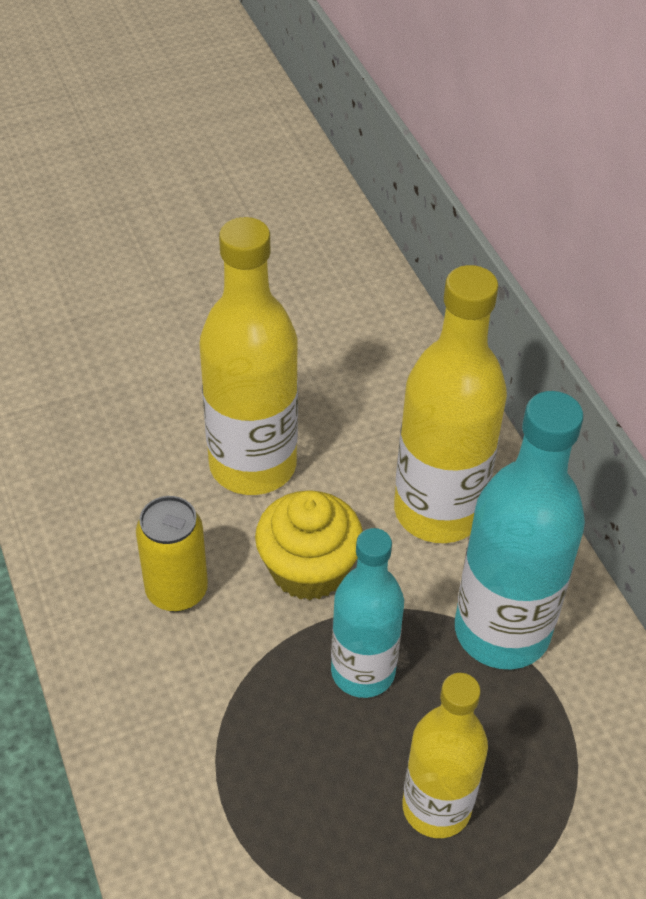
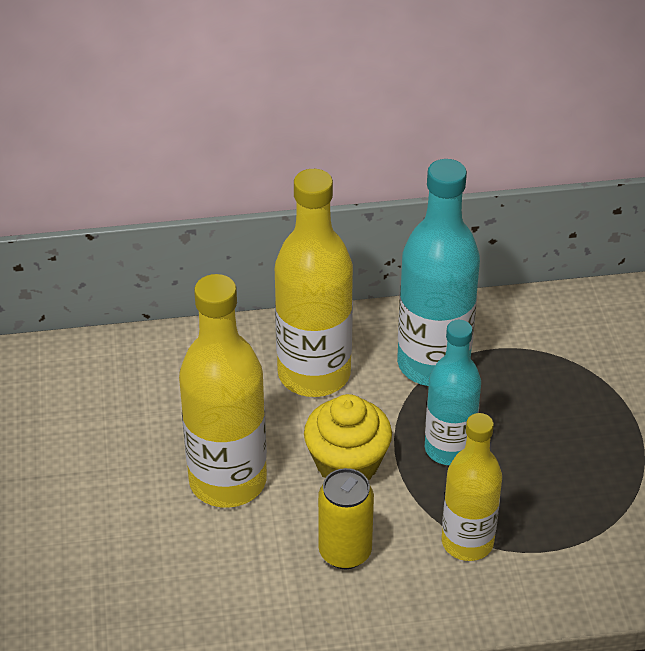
camera: 75 degrees left, 5 degrees down
(436, 807) = (565, 431): yellow bottle -> yellow bottle (467, 542)

